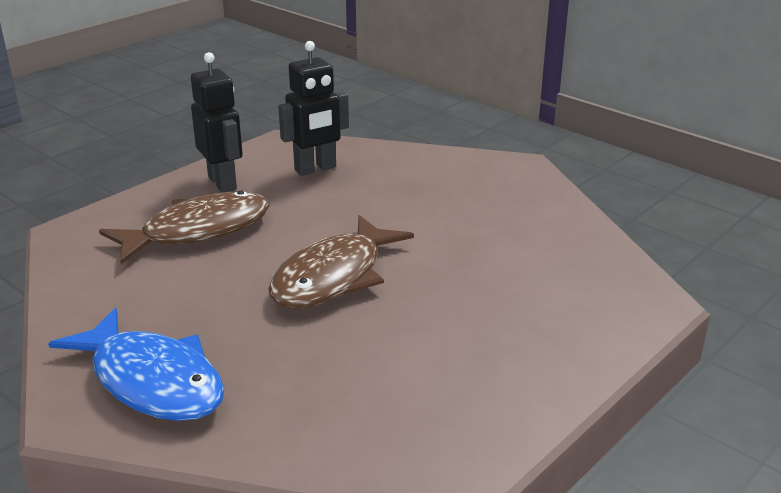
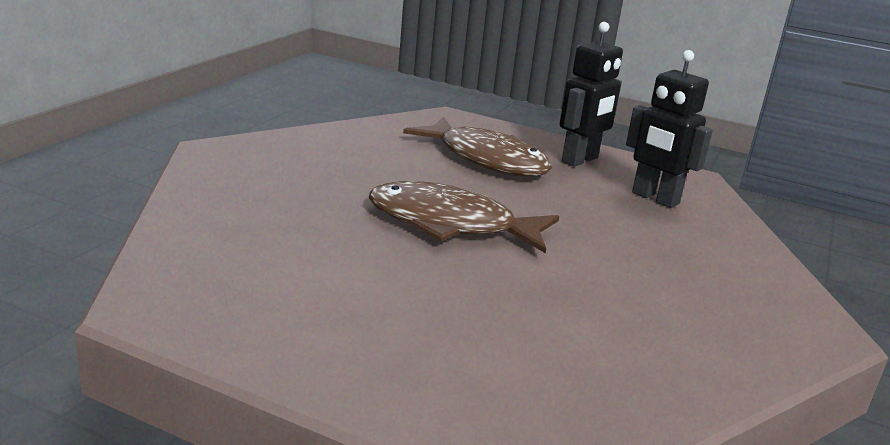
camera: 70 degrees right, 5 degrees down
(152, 381) = (259, 168): blue fish -> none

